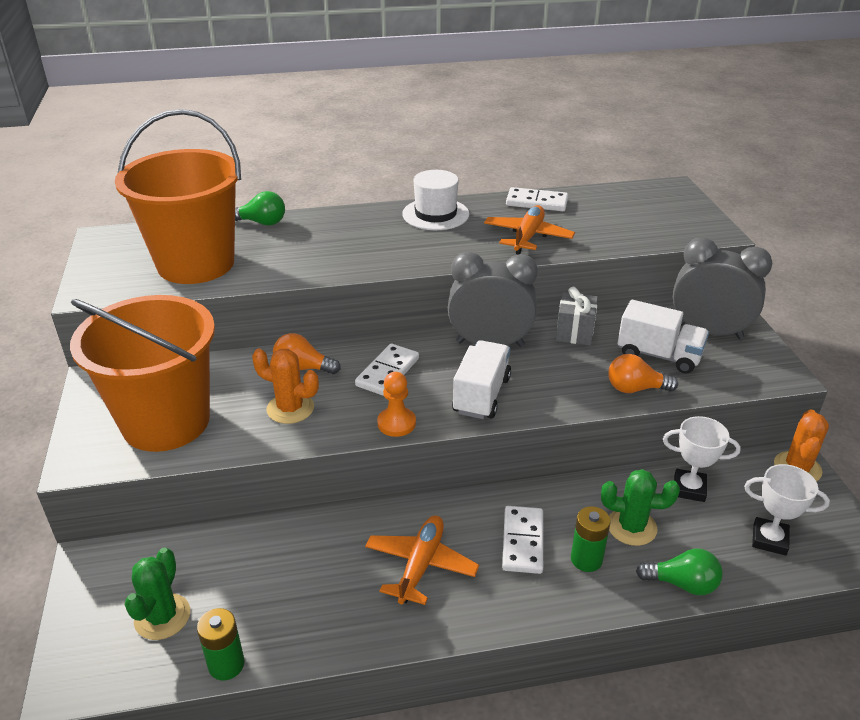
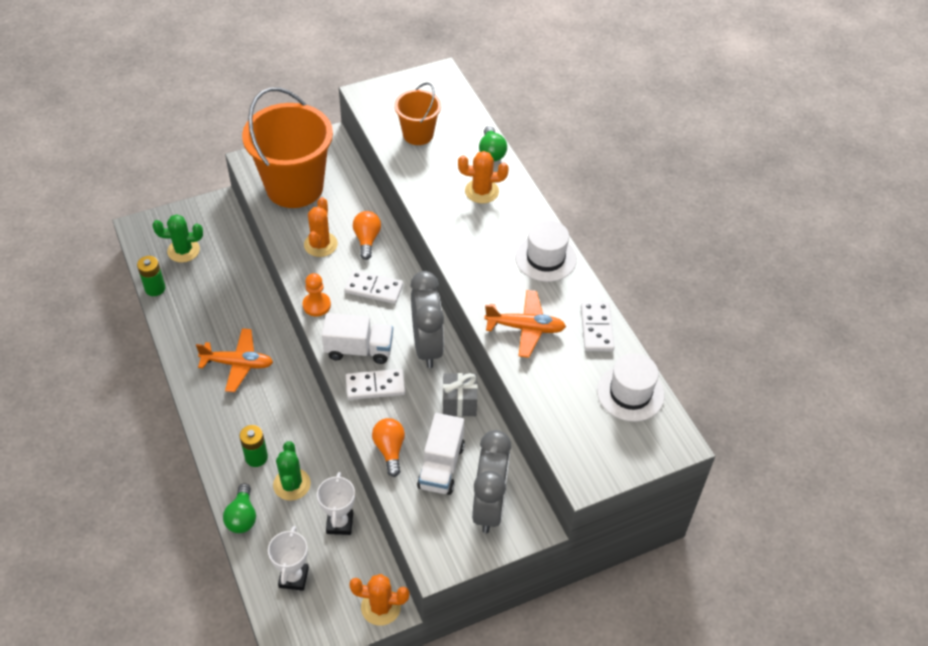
camera: 75 degrees right, 15 degrees up
(196, 264) = (418, 134): orange bucket -> orange bucket, size x0.53
(319, 236) = (481, 191): none -> orange cactus
(522, 541) = (267, 418): white domino -> white domino (375, 386)
(618, 198) = (630, 393): none -> white hat

